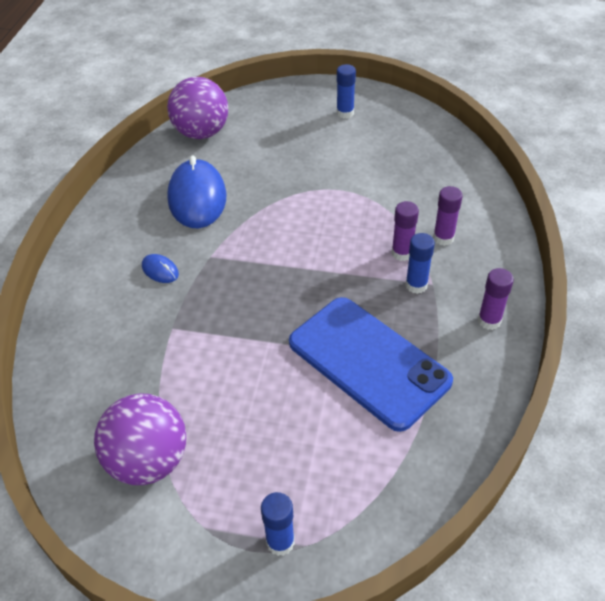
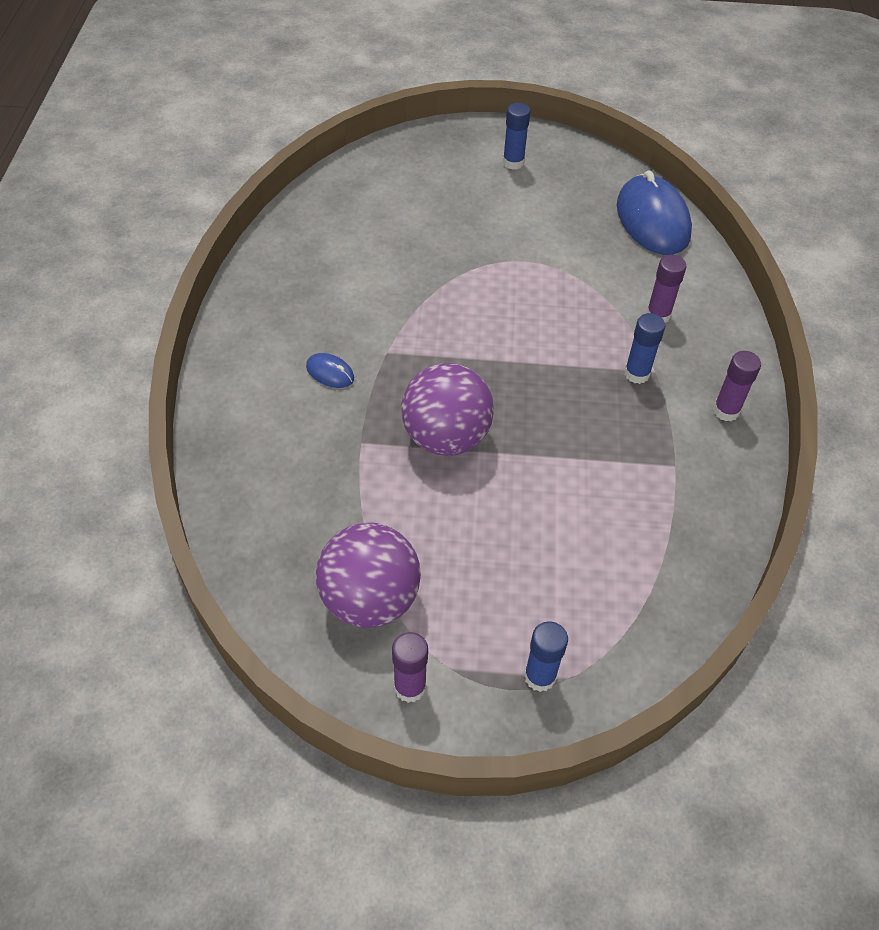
camera: 10 degrees left, 5 degrees up
(197, 197) = (354, 279): blue mouse -> blue mouse (652, 220)
(201, 133) = (341, 195): purple ball -> purple ball (446, 437)
(368, 362) = (598, 467): blue phone -> none
(402, 253) = (613, 336): purple glue stick -> purple glue stick (410, 687)

